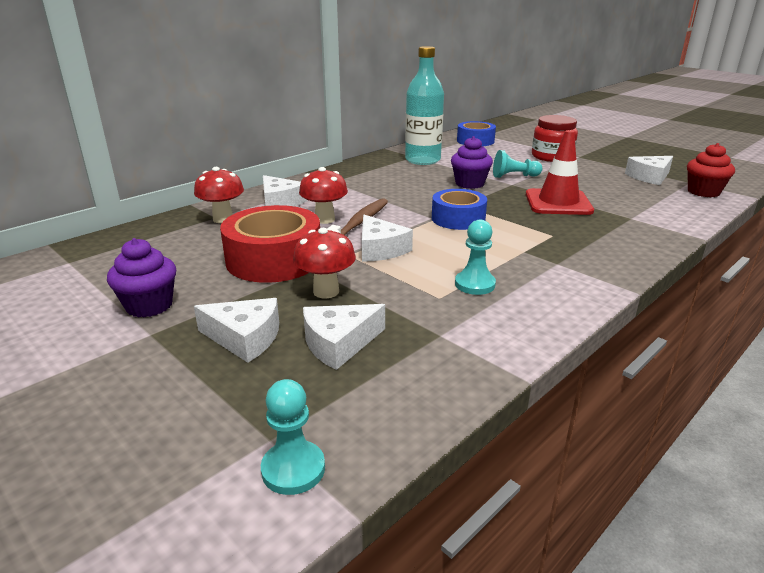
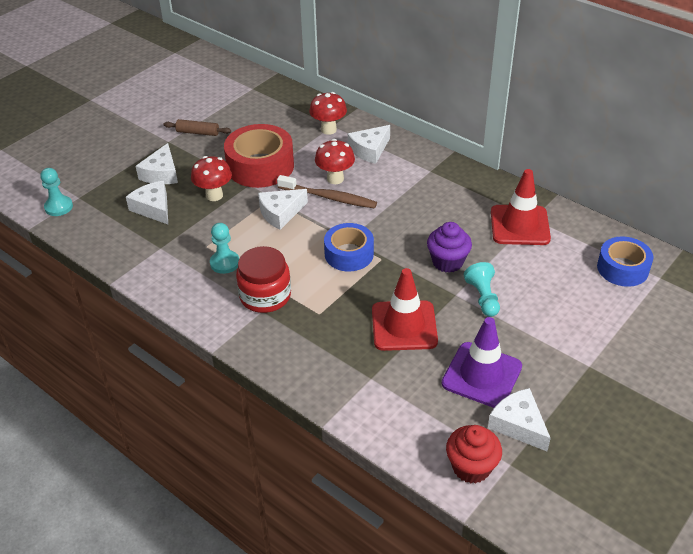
camera: 85 degrees right, 15 degrees up
(149, 306) = (198, 132): purple cupcake -> brown rolling pin
(422, 160) = (520, 225): turquoise bottle -> red traffic cone
(552, 157) = (577, 338): red jar -> red jar (265, 296)
(605, 183) = (481, 375): none -> purple traffic cone

